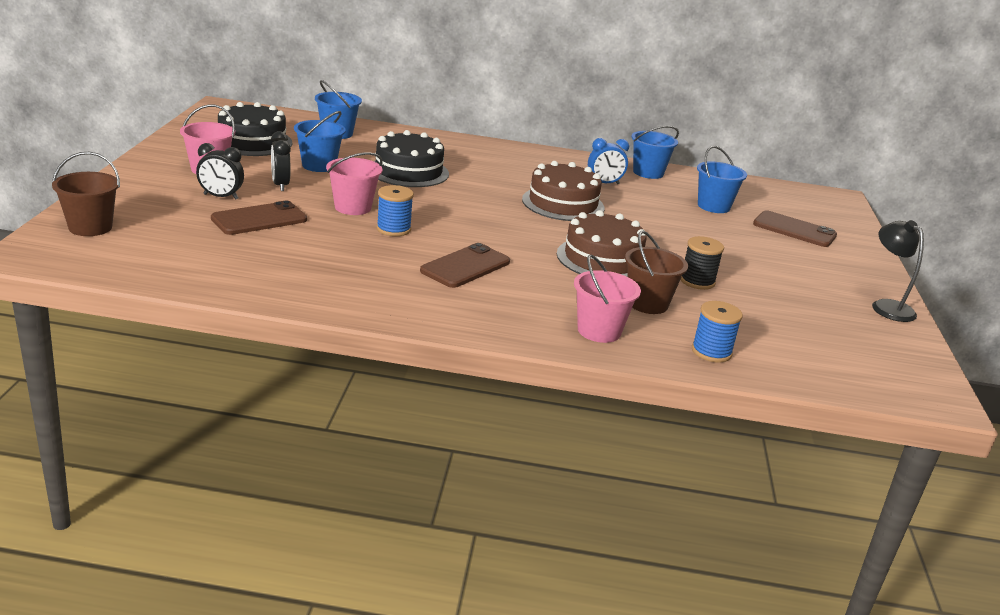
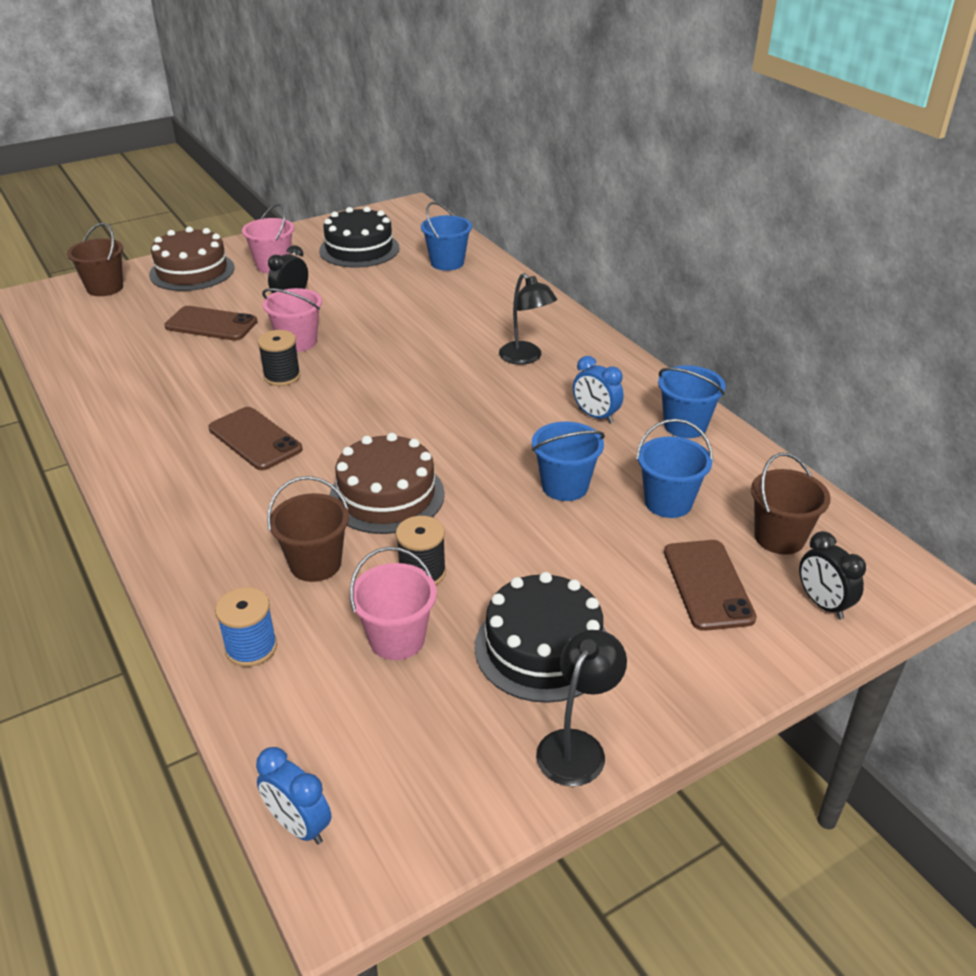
camera: 55 degrees right, 10 degrees up
(221, 197) = (229, 293): black clock -> black clock (822, 604)
(319, 165) = (360, 291): blue bucket -> blue bucket (565, 486)
(393, 229) = (282, 376): blue spool -> black spool
(408, 171) = (422, 324): black cake -> black cake (543, 648)
(465, 266) = (255, 439): brown phone -> brown phone turned 45 degrees clockwise
(508, 169) = (526, 358): none -> black lamp
(563, 203) = (492, 419): brown cake -> brown cake (192, 271)
(599, 331) = (211, 561): pink bucket -> pink bucket (397, 639)
(775, 201) = (779, 537): none -> brown bucket
(887, 395) = (299, 826): none -> blue clock

